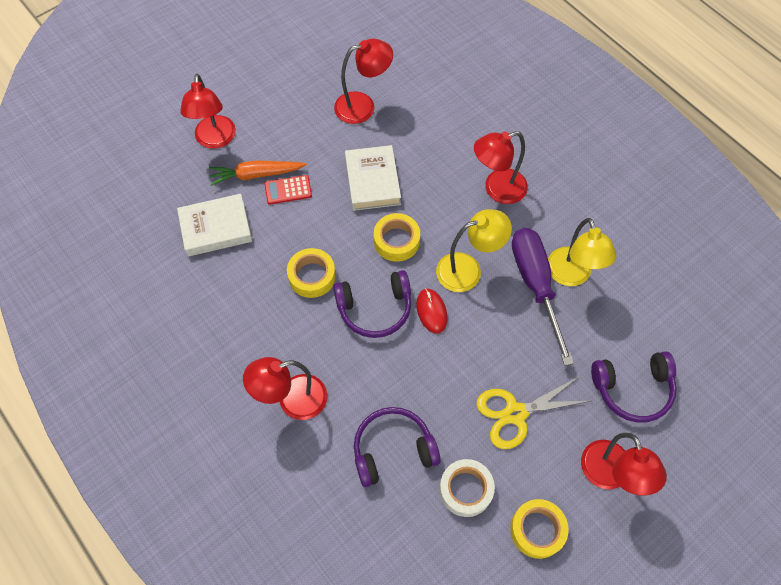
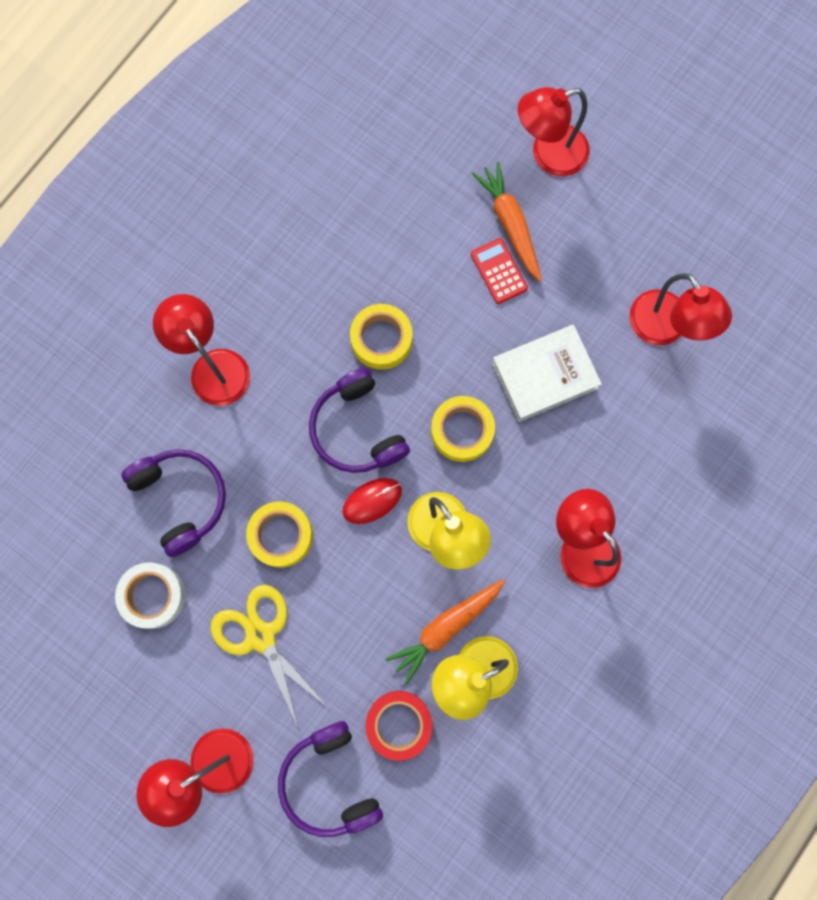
camera: 75 degrees right, 15 degrees up
(216, 228) = (417, 202): white book -> none
(535, 285) = (446, 628): purple screwdriver -> orange carrot
(537, 530) = (124, 690): yellow tape -> yellow tape (281, 535)
(598, 332) = (399, 724): none -> red tape

